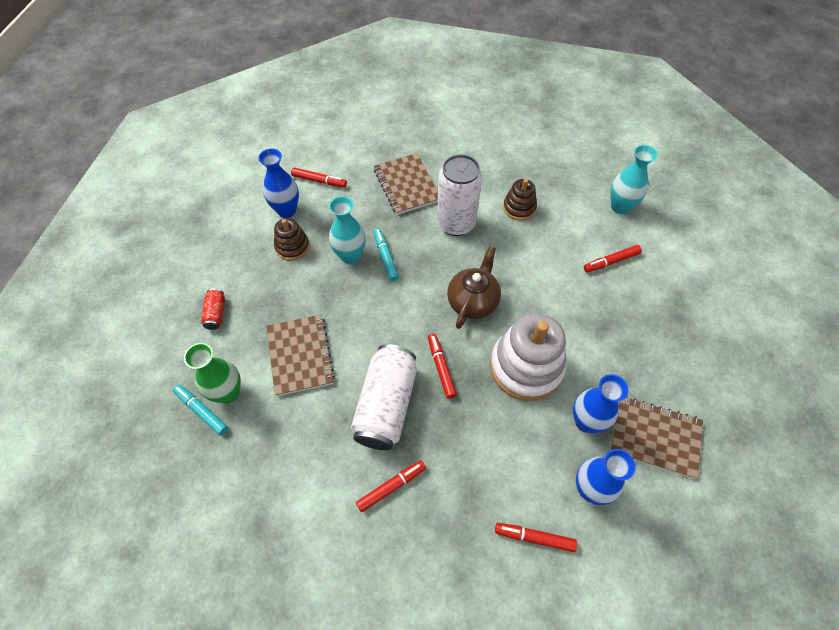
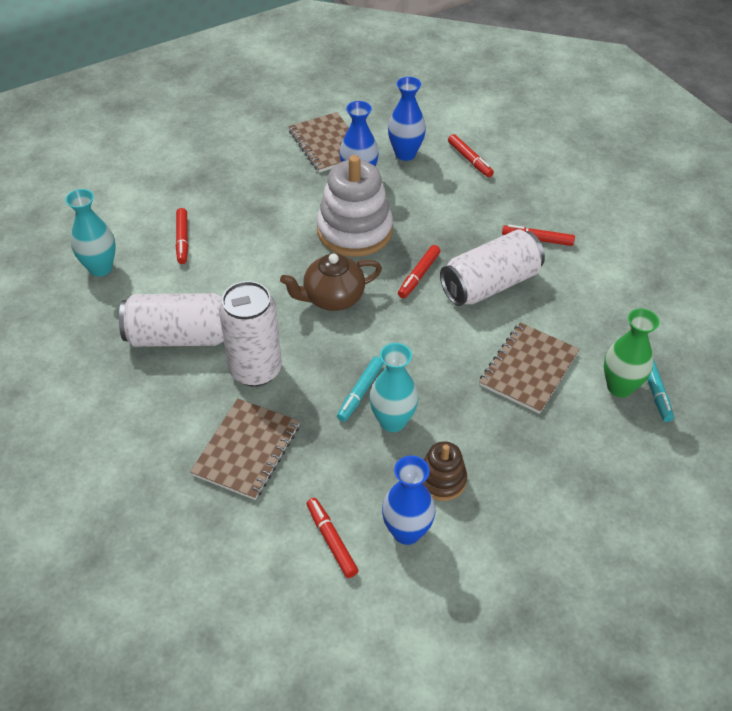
camera: 135 degrees left, 10 degrees down
(216, 313) = (582, 469): red can -> none
(519, 208) = (180, 336): brown stacking toy -> white can
(611, 262) = (182, 240): red marker -> red marker turned 60 degrees clockwise

